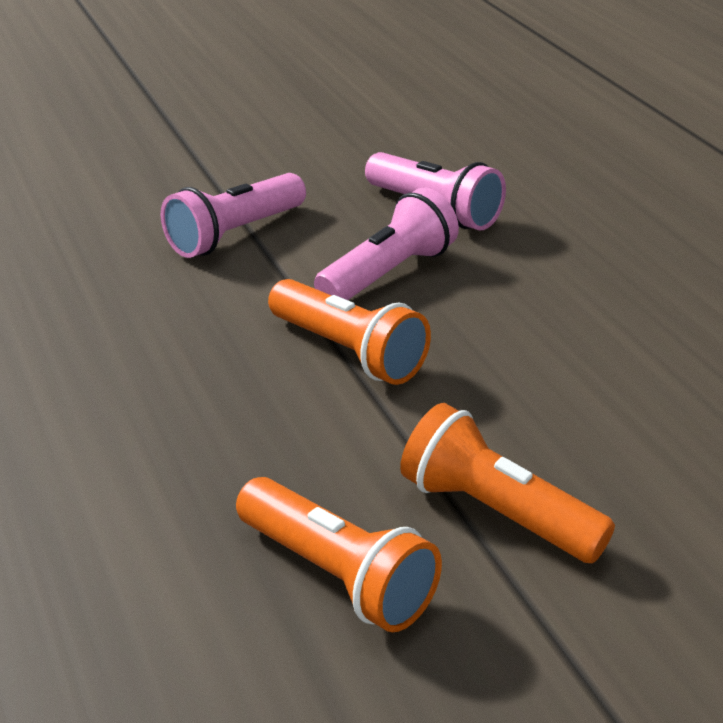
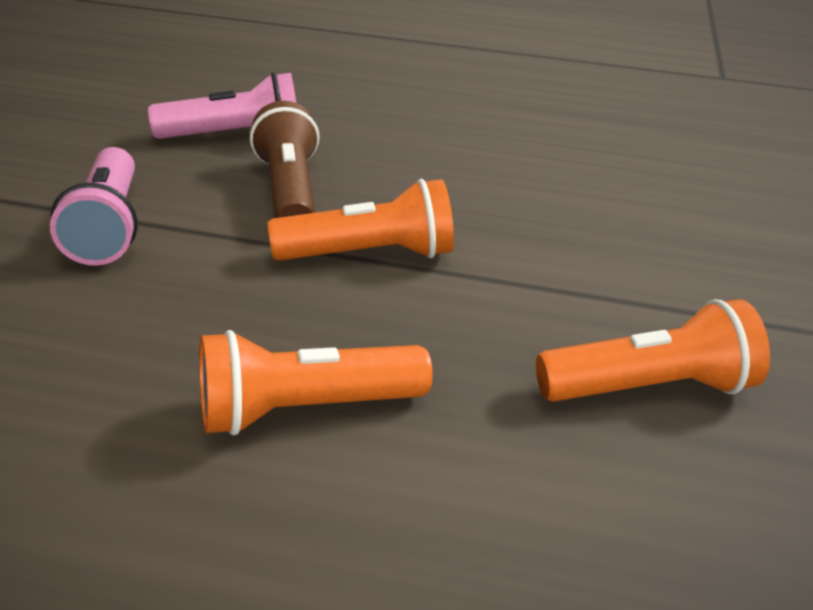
camera: 55 degrees left, 0 degrees up
(388, 274) = (289, 192): pink flashlight -> brown flashlight
(496, 513) = (637, 286): orange flashlight -> orange flashlight (305, 410)

